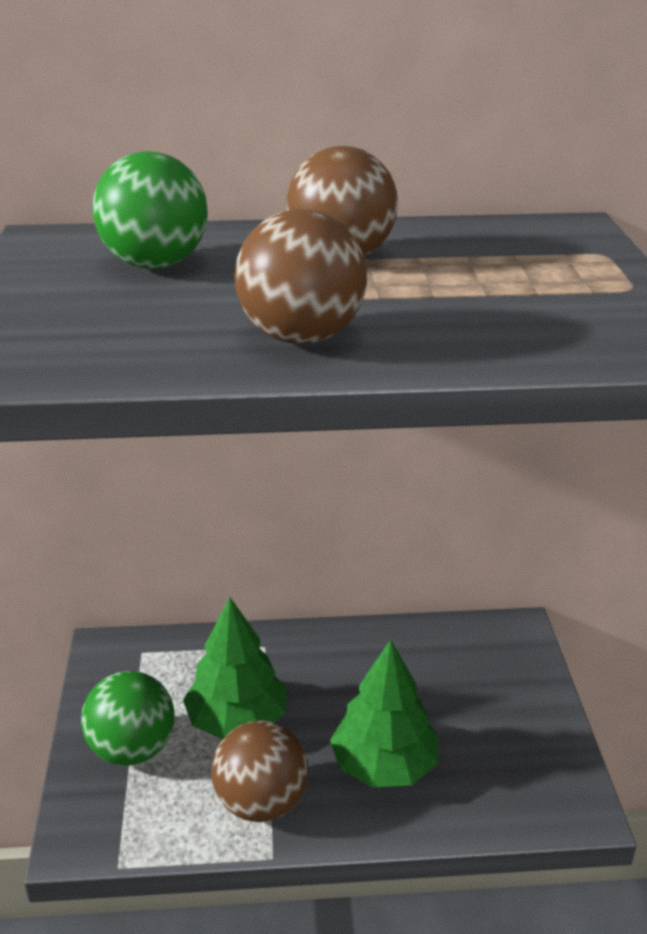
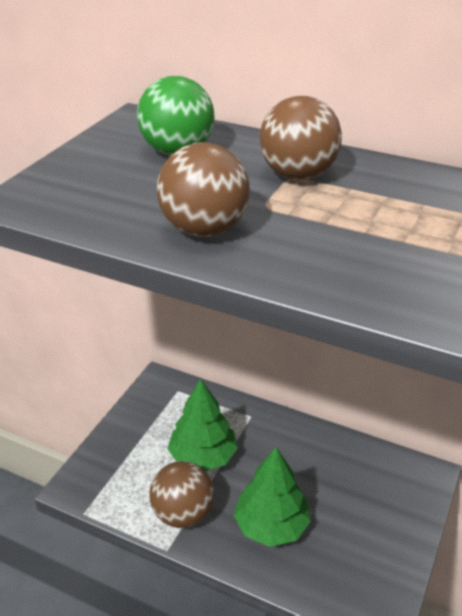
camera: 30 degrees right, 5 degrees up
(132, 749) = (134, 448): green ball -> none

